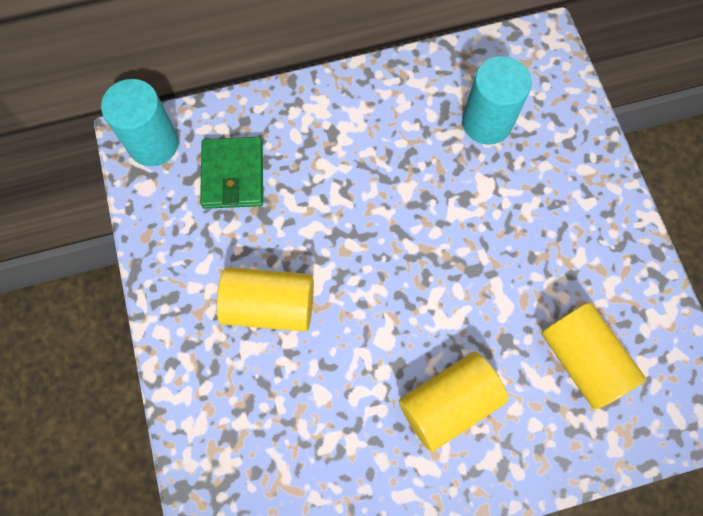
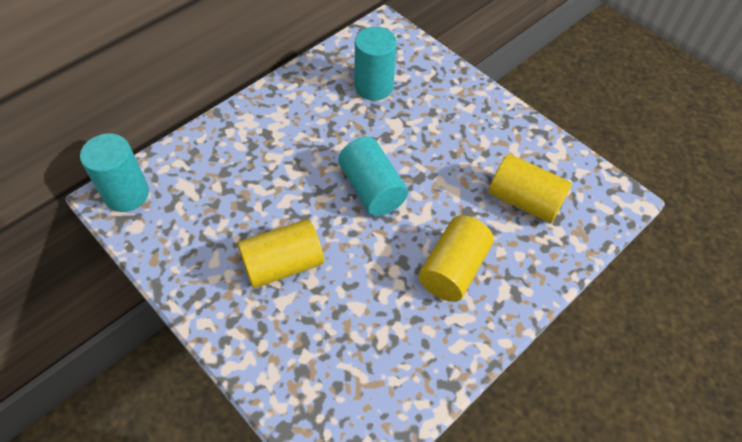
camera: 30 degrees left, 15 degrees down
(233, 175) = (204, 190): green wallet -> none
(412, 259) = (372, 189): none -> turquoise cylinder

